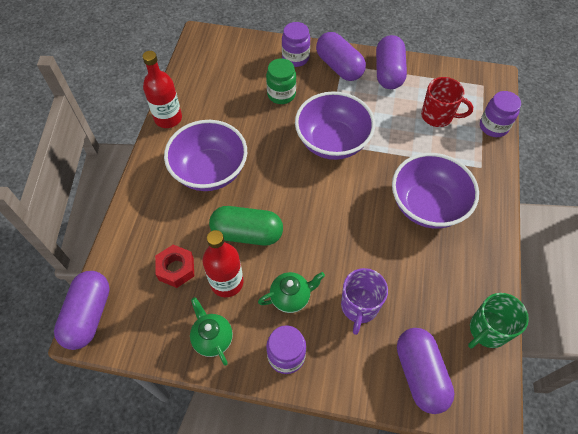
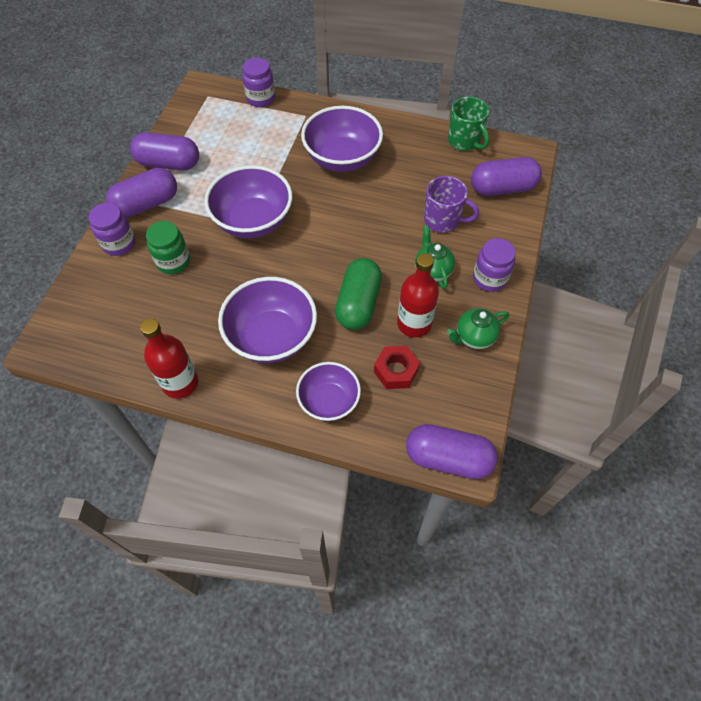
camera: 85 degrees left, 0 degrees up
(148, 218) = (329, 401): none -> purple bowl
(438, 116) = (238, 135): red mug -> none

